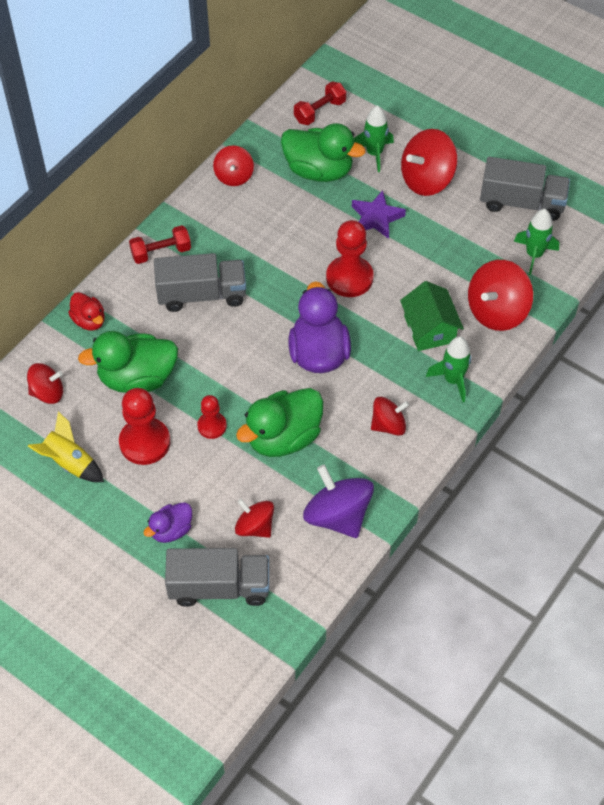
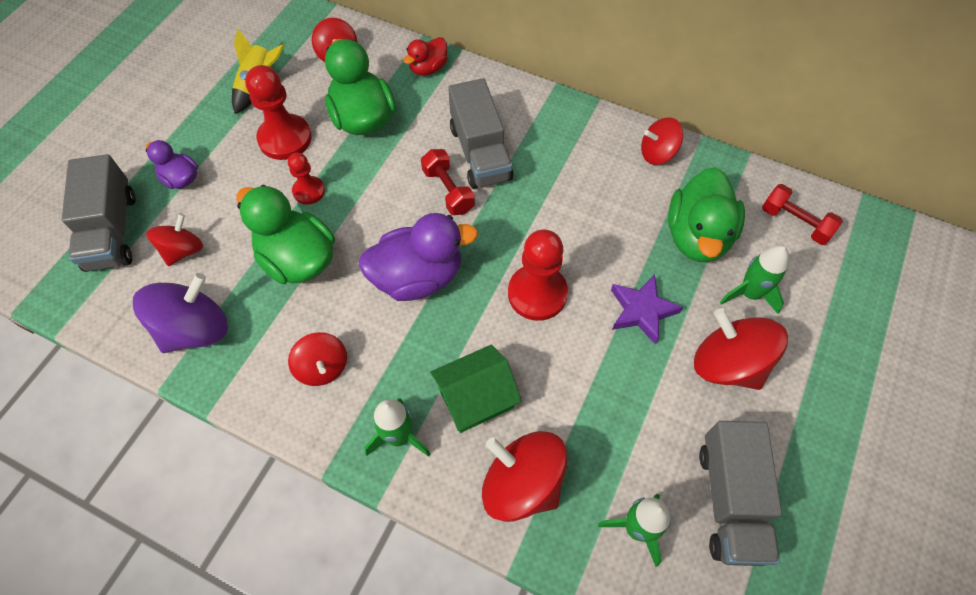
camera: 80 degrees right, 5 degrees up
(161, 252) = (529, 108): red dumbbell -> red dumbbell (448, 190)

